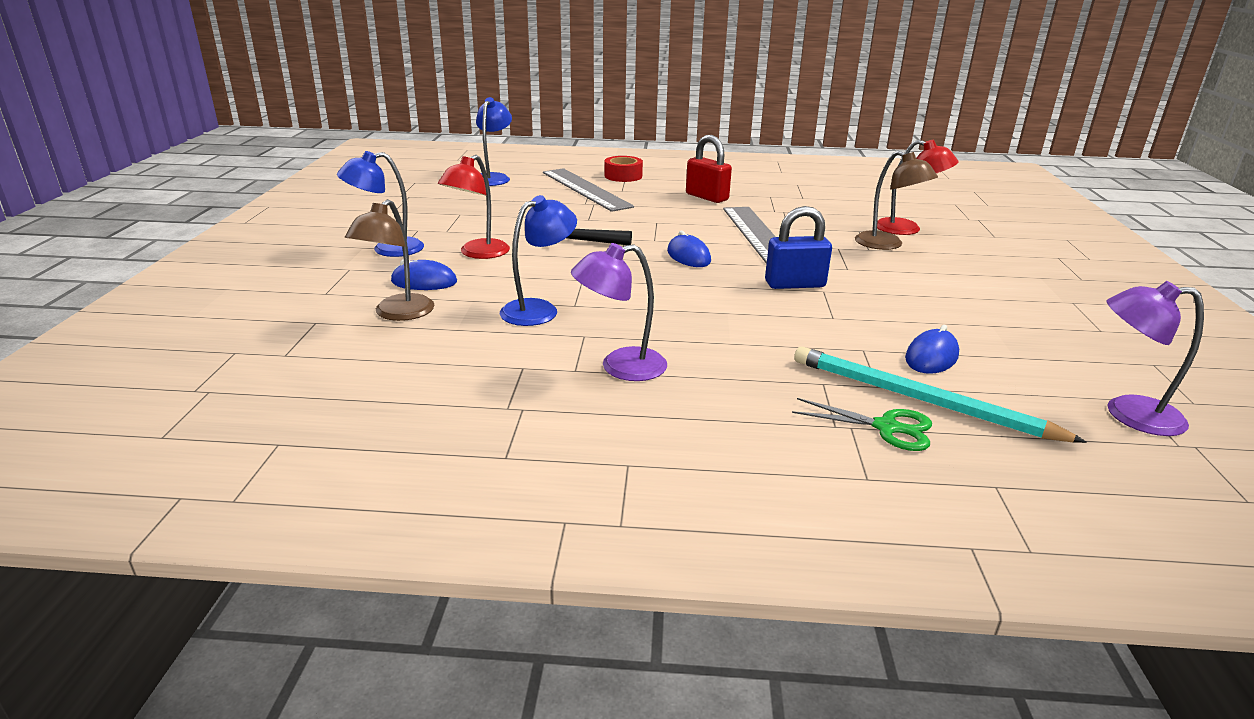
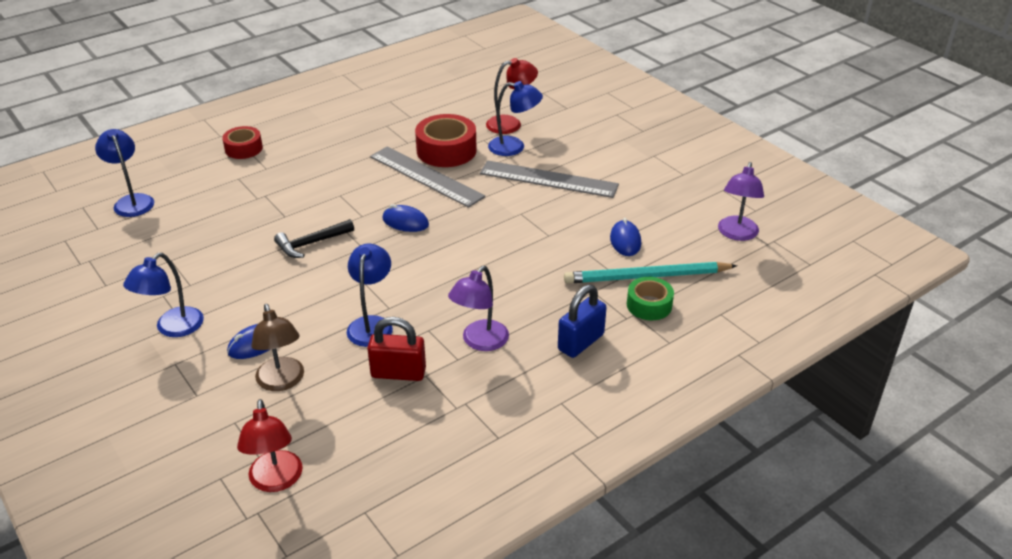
camera: 40 degrees left, 10 degrees up
(478, 253) = (252, 295): red lamp -> red lamp (276, 481)
(585, 189) = (234, 180): grey ruler -> grey ruler (548, 179)
(707, 197) = (342, 147): red padlock -> red padlock (398, 373)
(795, 284) = (499, 216): blue padlock -> blue padlock (580, 342)
(806, 226) = (446, 150): none -> red tape
(886, 427) = (649, 305): green scissors -> green tape
(887, 244) = (514, 147): brown lamp -> blue lamp
(1128, 414) = (736, 234): purple lamp -> purple lamp turned 45 degrees counterclockwise

